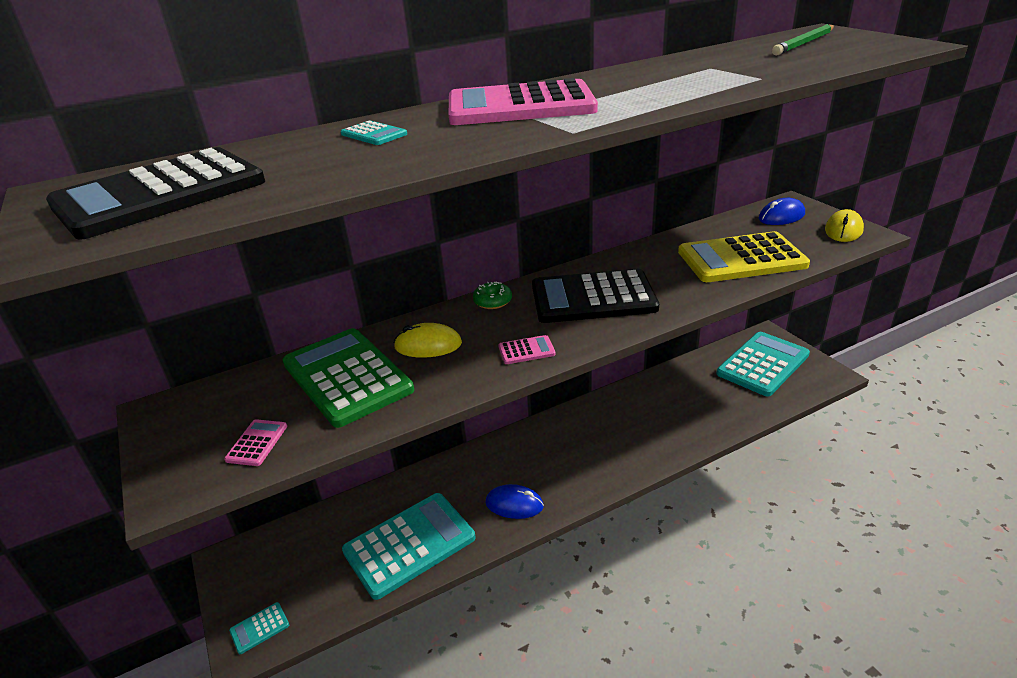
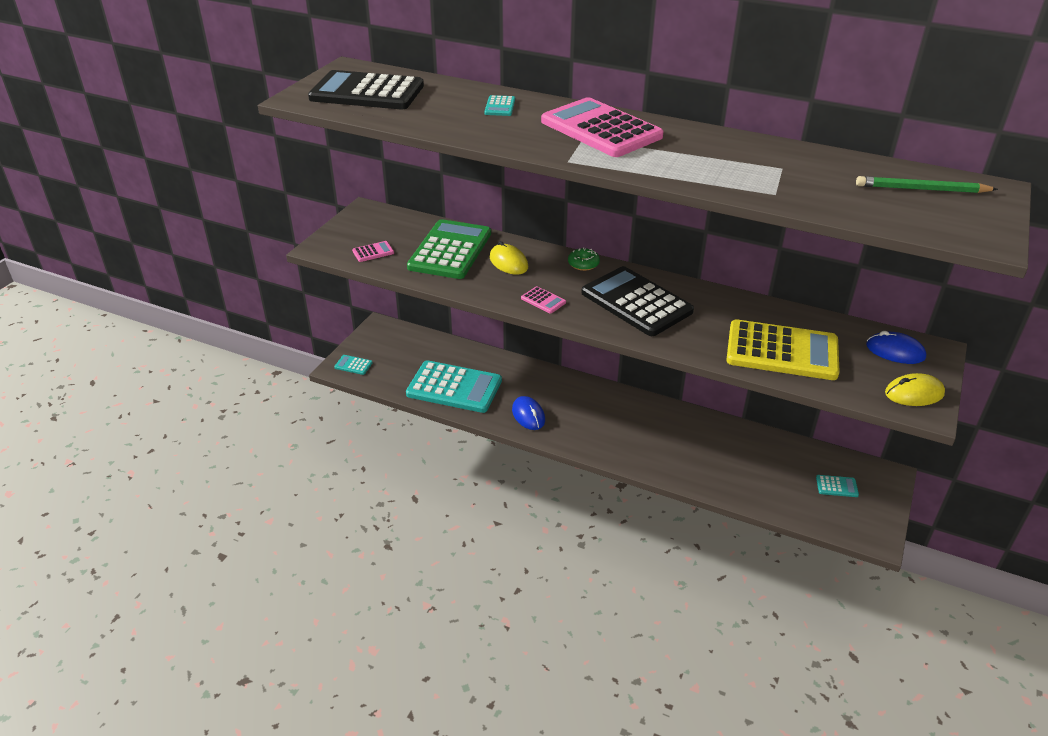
camera: 50 degrees right, 5 degrees up
(741, 259) = (782, 351): yellow calculator -> yellow calculator turned 150 degrees clockwise
(763, 364) = (836, 486): turquoise calculator -> turquoise calculator, size x0.40

